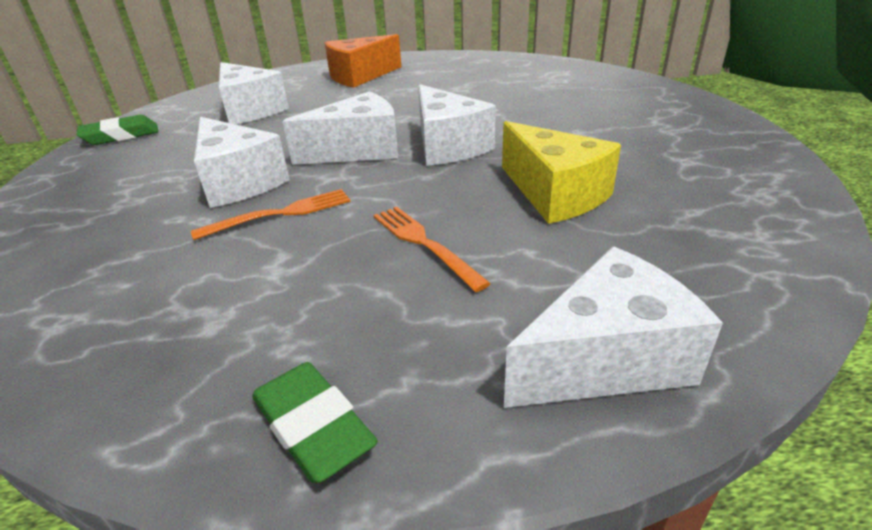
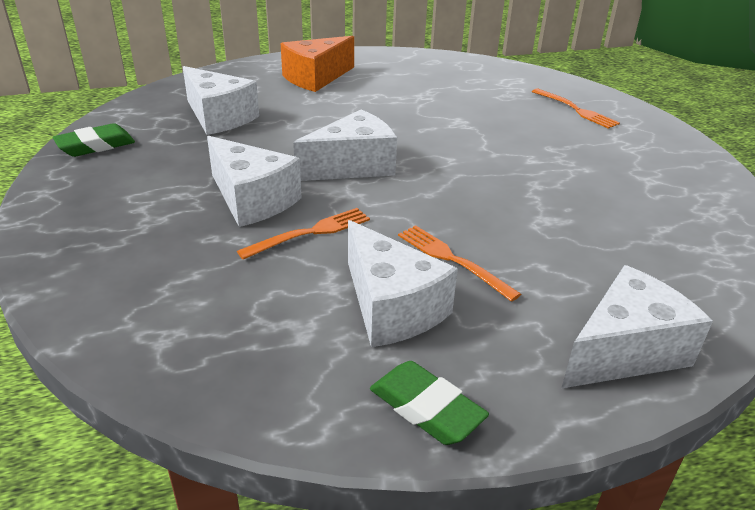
camera: 10 degrees left, 0 degrees up
(447, 146) = (436, 162): white cheese -> white cheese (391, 307)
(555, 194) = (548, 213): yellow cheese -> none
(618, 96) = (576, 110): none -> orange fork

